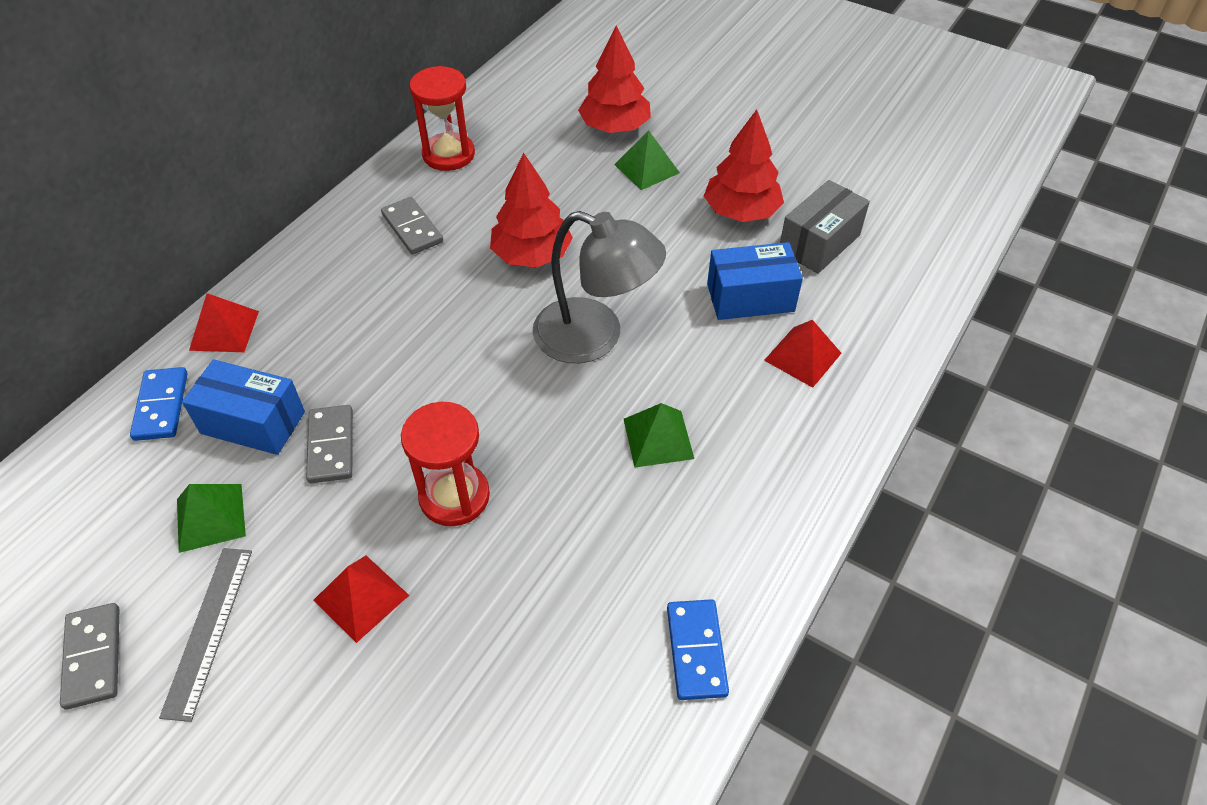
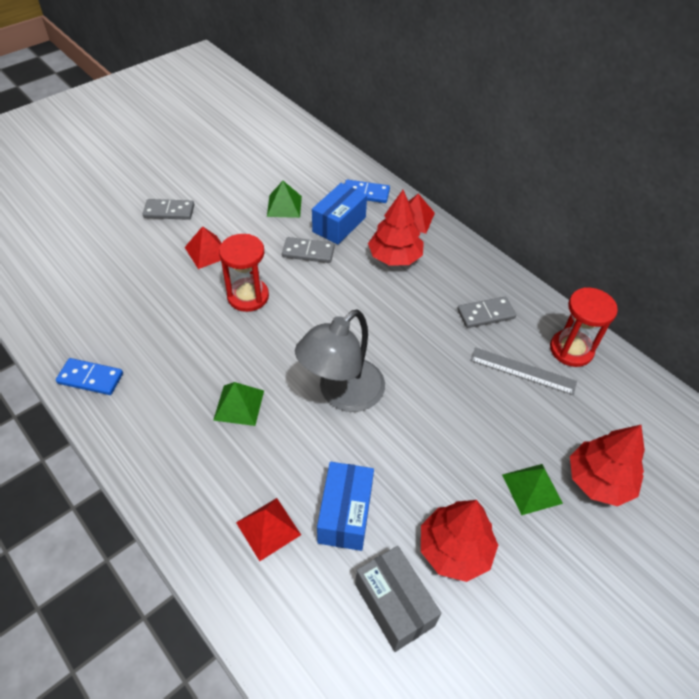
camera: 105 degrees right, 0 degrees up
(93, 657) = (229, 169): grey domino -> grey domino (169, 211)
(208, 630) = (221, 201): grey ruler -> grey ruler (523, 371)
(532, 255) = (439, 377): red tree -> red tree (394, 257)

